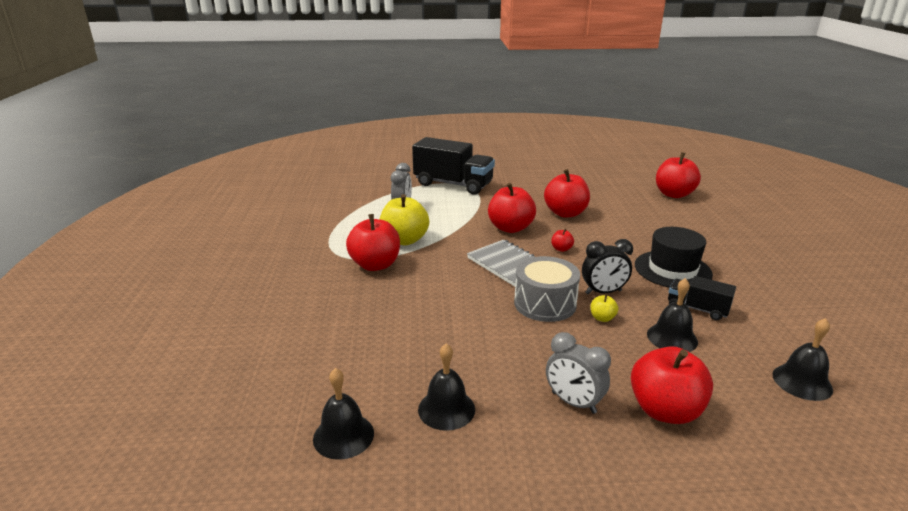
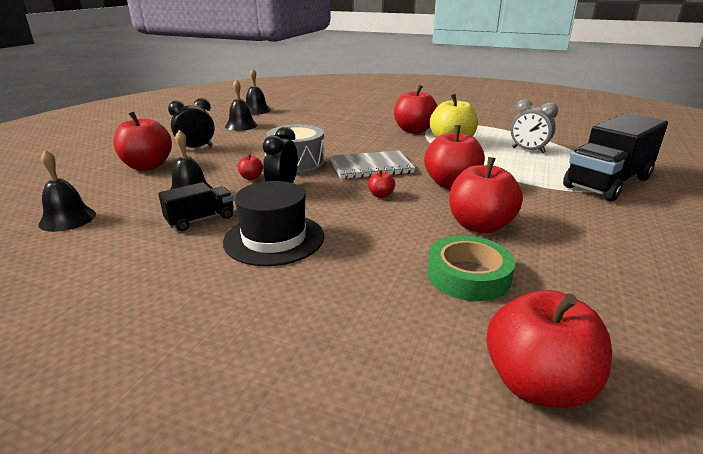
camera: 115 degrees right, 0 degrees up
(573, 402) = (196, 148): grey clock -> black clock
(602, 318) = (251, 177): yellow apple -> red apple
(623, 211) = (468, 275): none -> green tape

